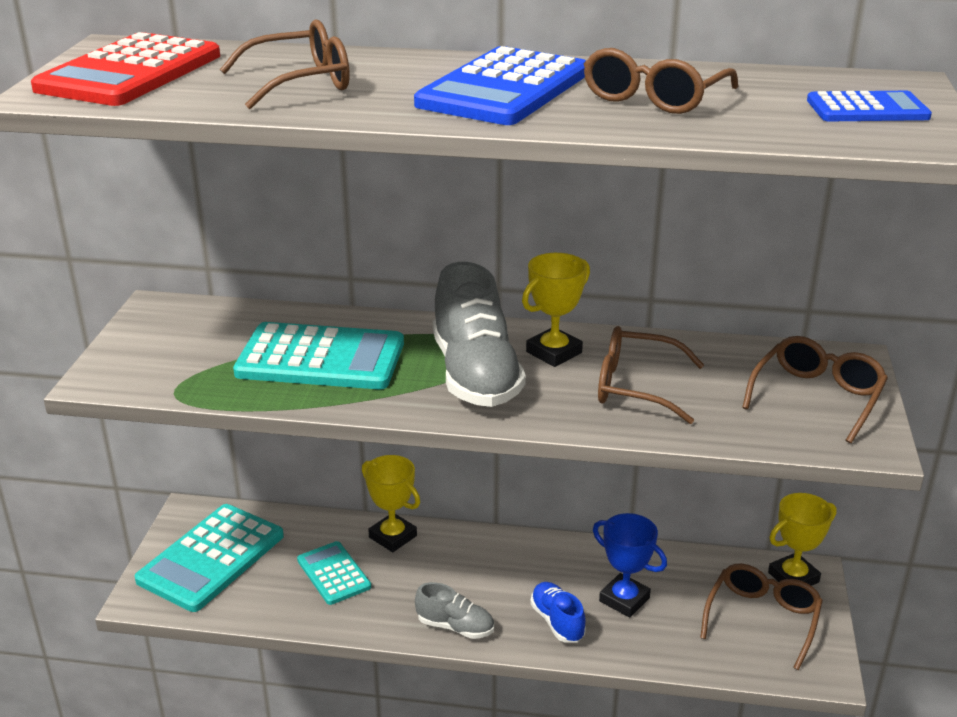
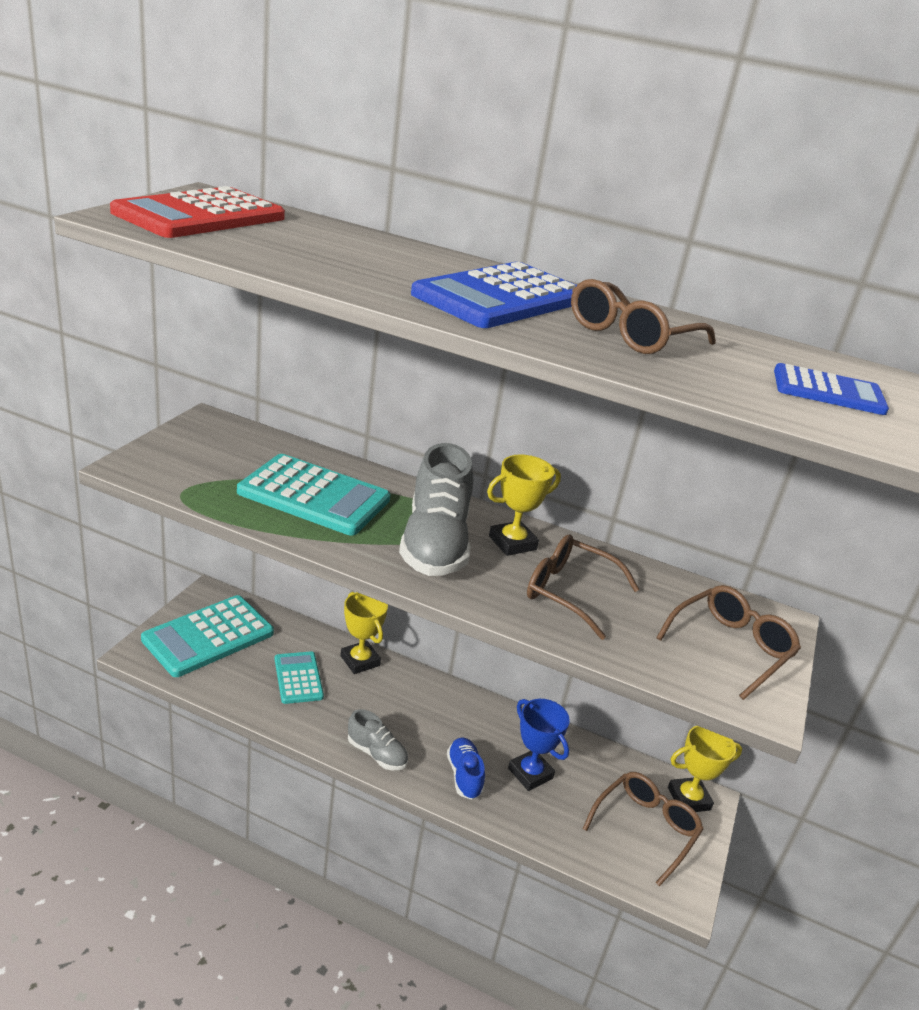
camera: 10 degrees right, 0 degrees up
(301, 83) = (331, 254): brown glasses -> none

